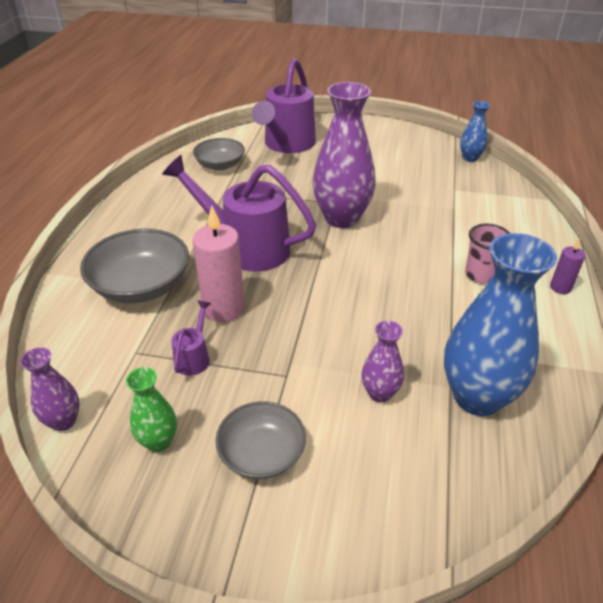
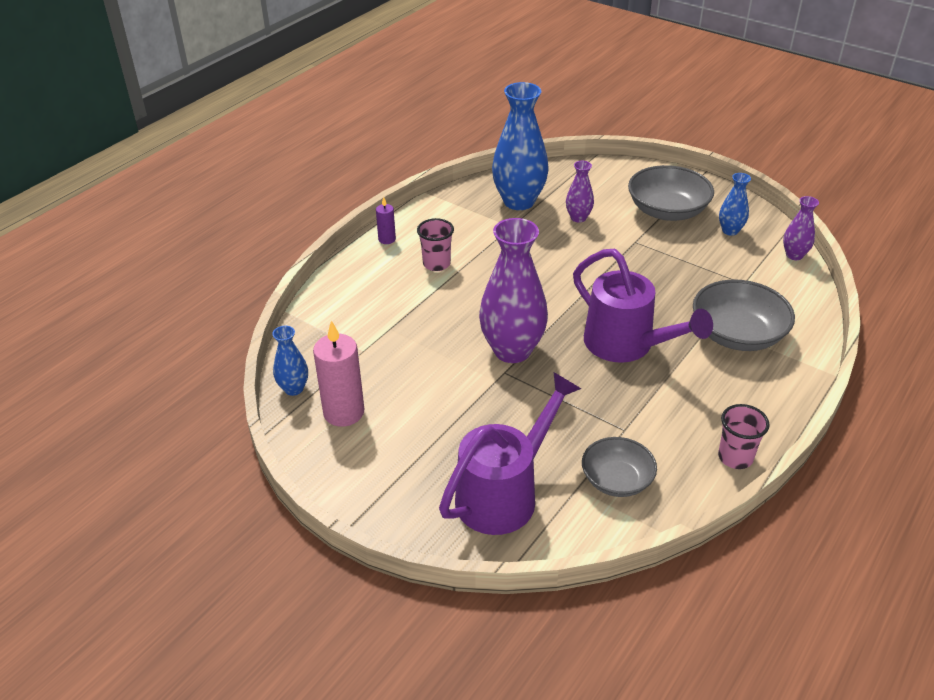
camera: 155 degrees left, 0 degrees up
(139, 194) = (735, 457): none -> pink cup
(158, 441) = (730, 231): green vase -> blue vase
(194, 357) = (698, 268): purple watering can -> none
(224, 308) = (666, 295): pink candle -> pink candle (344, 412)
(262, 453) = (667, 211): grey bowl -> grey bowl, size x1.55

